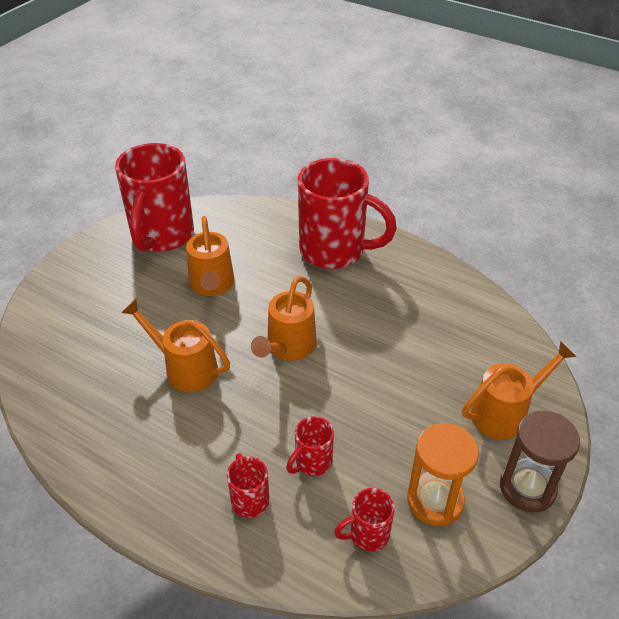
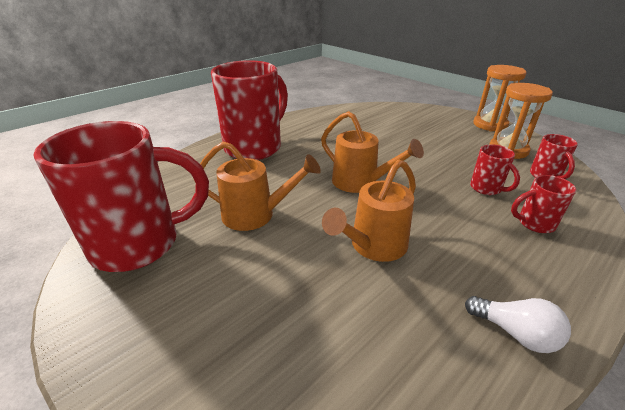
camera: 75 degrees left, 10 degrees down
(100, 459) = (515, 333): none -> white light bulb
(161, 236) = (140, 244): red mug -> red mug turned 45 degrees counterclockwise
(505, 412) = (434, 120): orange watering can -> none
(527, 488) = (490, 125): brown hourglass -> orange hourglass

